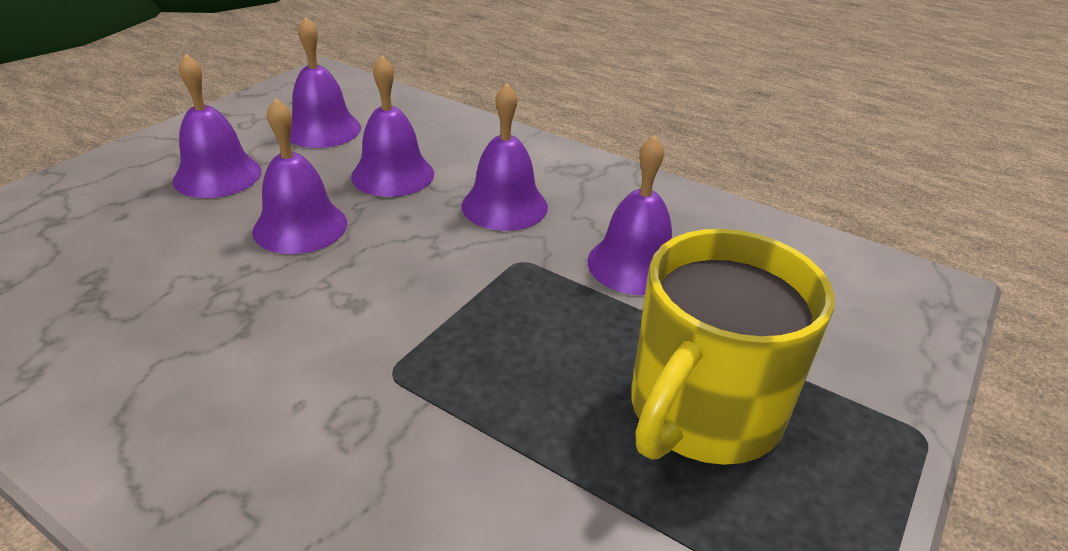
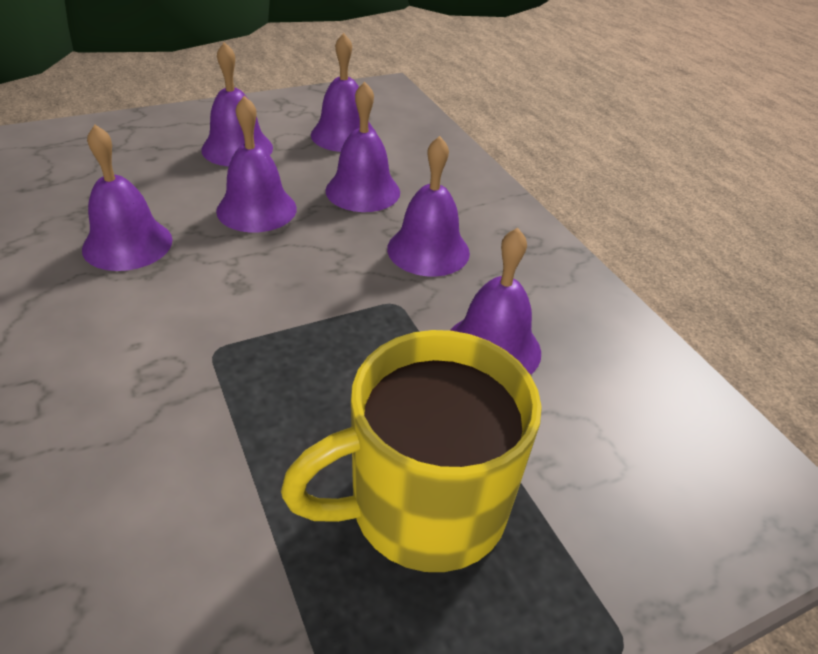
camera: 30 degrees right, 5 degrees up
(185, 311) = (127, 244): none -> purple bell

